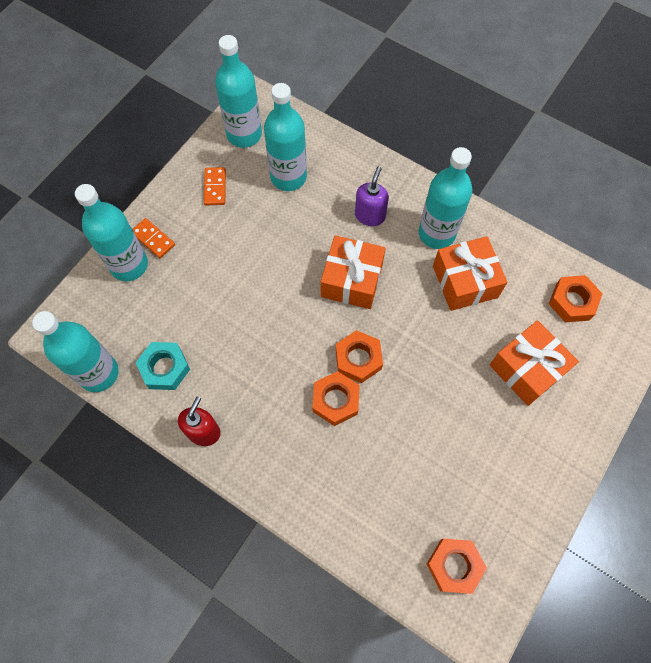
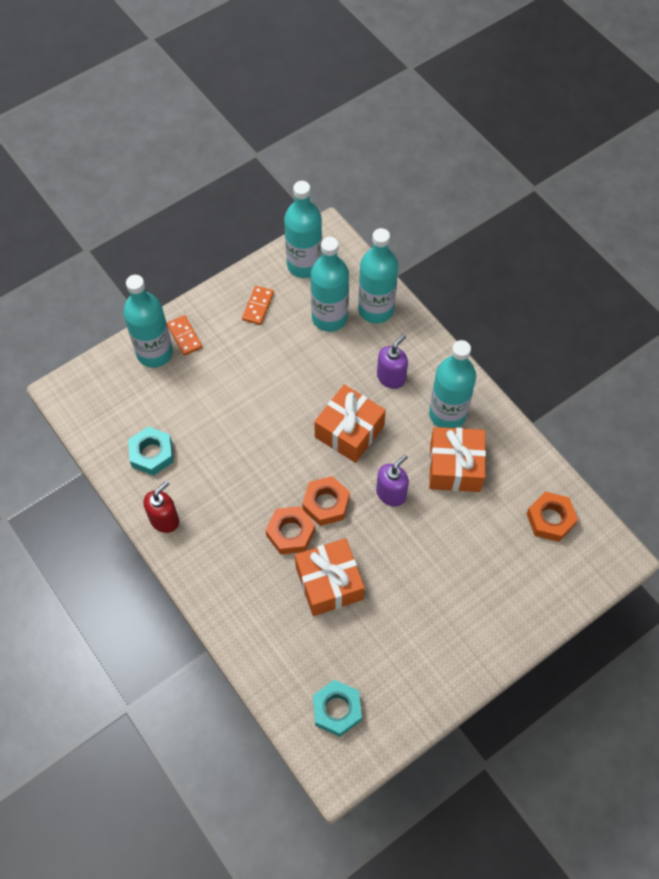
camera: 20 degrees right, 5 degrees down
(99, 373) = (94, 439): turquoise bottle -> turquoise bottle (376, 309)
(416, 327) = (391, 493): none -> purple soap dispenser
(454, 566) = (337, 710): orange nut -> turquoise nut
(527, 369) = (479, 565): orange gift -> orange gift (329, 583)

